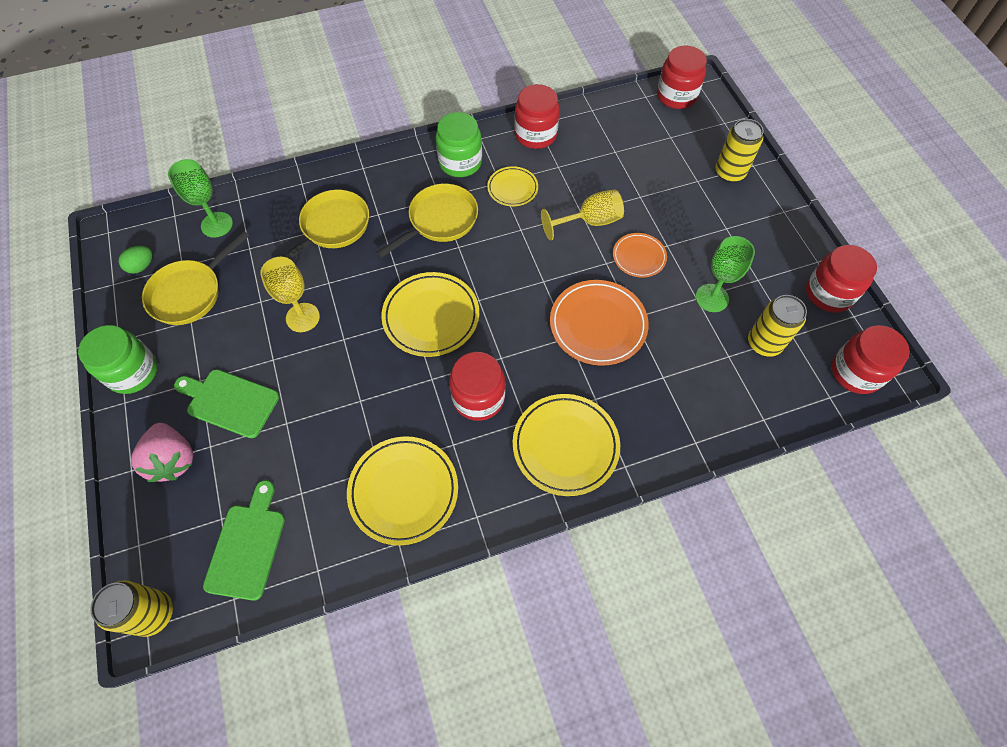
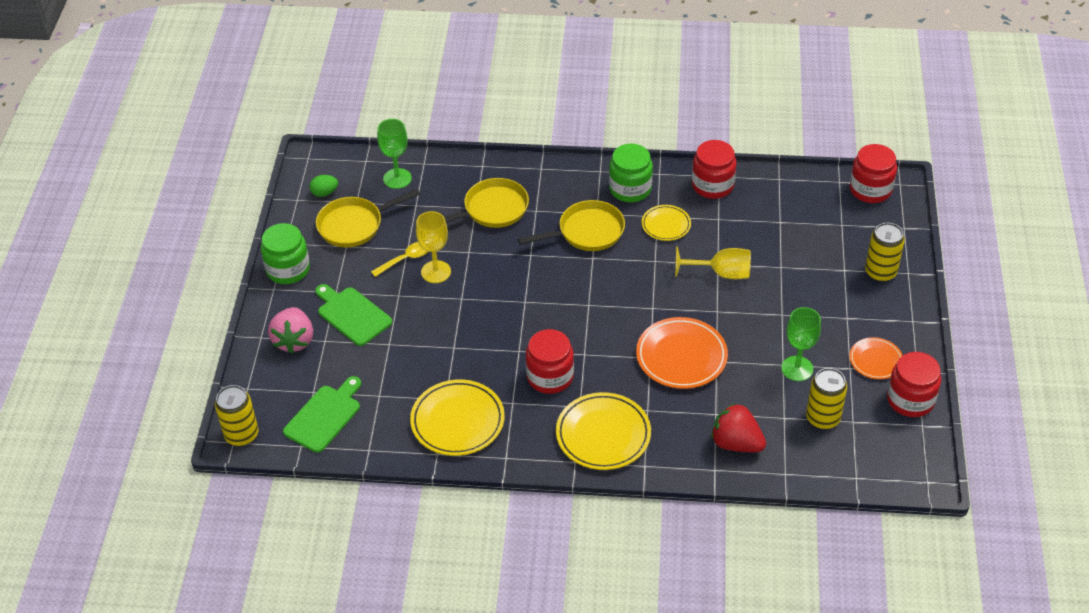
camera: 25 degrees right, 15 degrees down
(263, 313) = (406, 259): none -> yellow spoon
(431, 317) = (541, 305): yellow plate -> none
(639, 257) = (749, 315): orange plate -> orange plate (875, 360)
(700, 403) = (736, 443): none -> red strawberry
(856, 372) = (893, 467): red jar -> none

